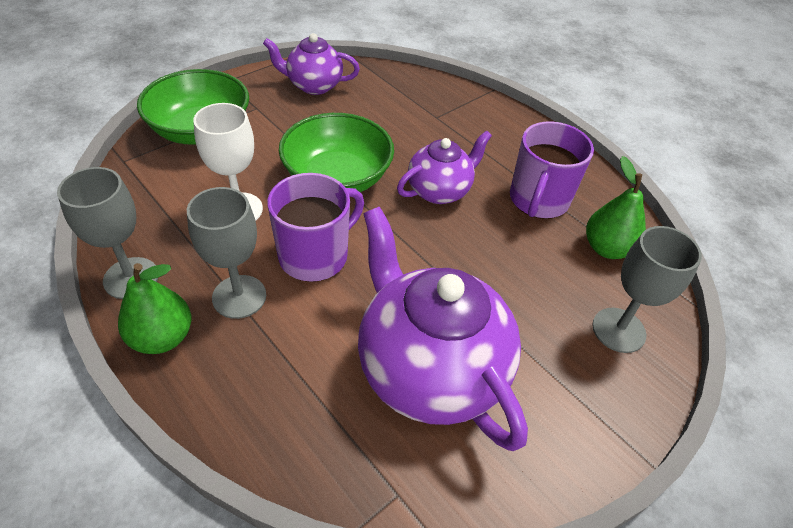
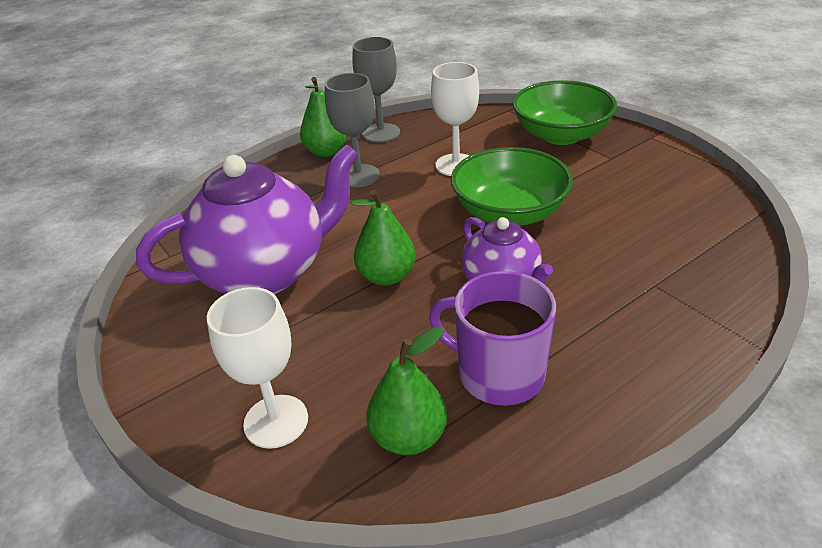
camera: 100 degrees right, 10 degrees down
(313, 85) = (673, 187): purple teapot -> none
(315, 255) = (401, 207): purple mug -> none
(432, 265) = (386, 276): none -> green pear
(618, 330) = (276, 421): grey goblet -> white goblet

